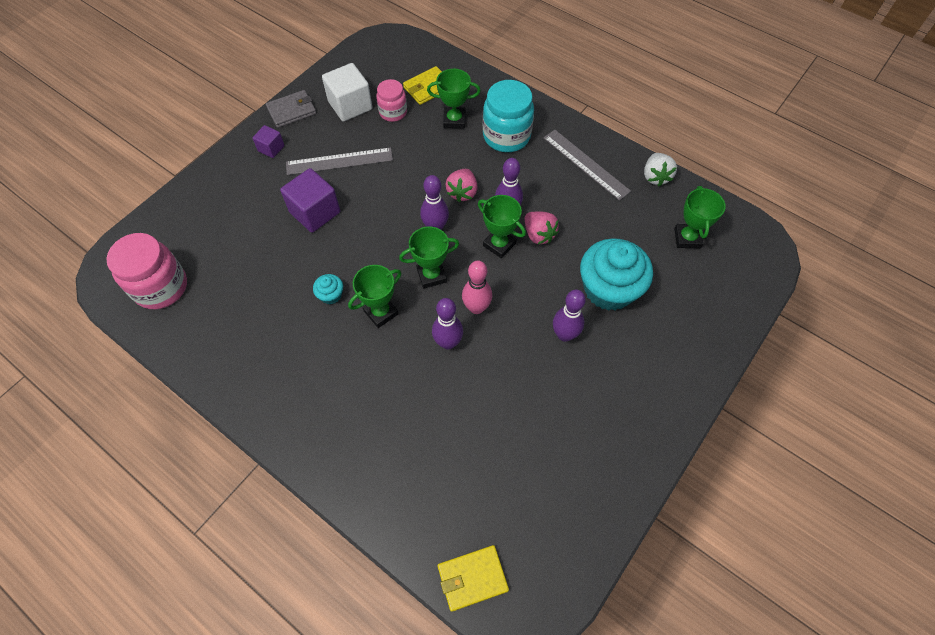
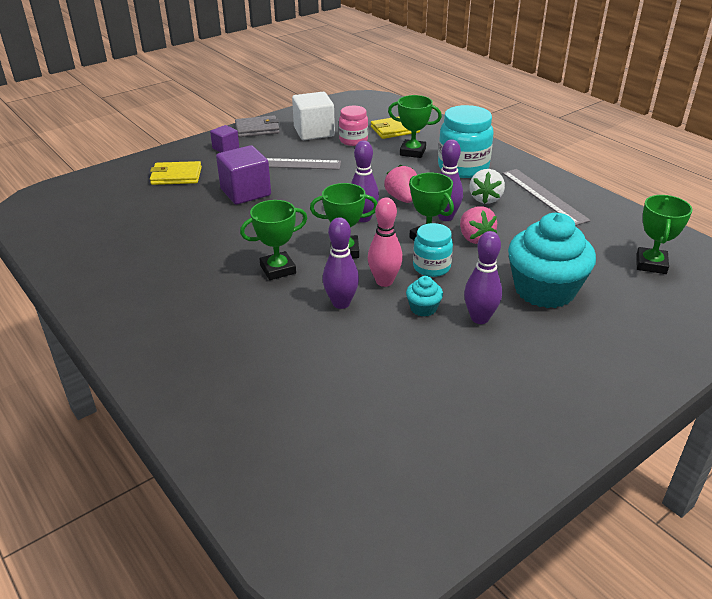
camera: 15 degrees right, 25 degrees down
(161, 287) = (70, 220): pink jar -> none
(331, 295) = (232, 249): turquoise cupcake -> turquoise cupcake (423, 308)
(462, 192) = (402, 198): pink strawberry -> pink strawberry turned 135 degrees clockwise
(472, 578) = (282, 520): yellow wallet -> yellow wallet (176, 176)
(511, 281) = (431, 267): none -> turquoise jar
(655, 177) = (622, 214): white strawberry -> white strawberry (485, 199)

